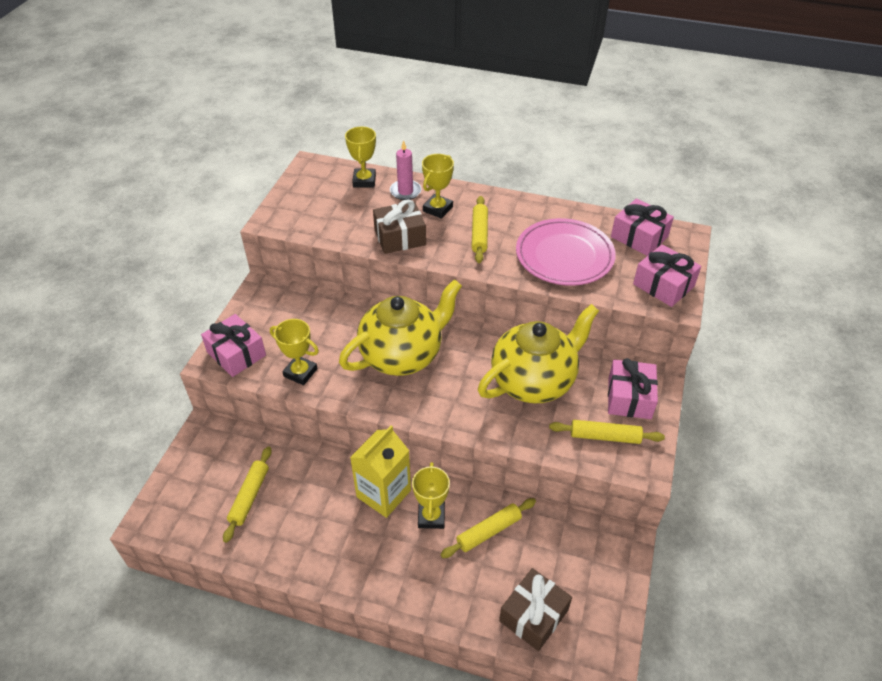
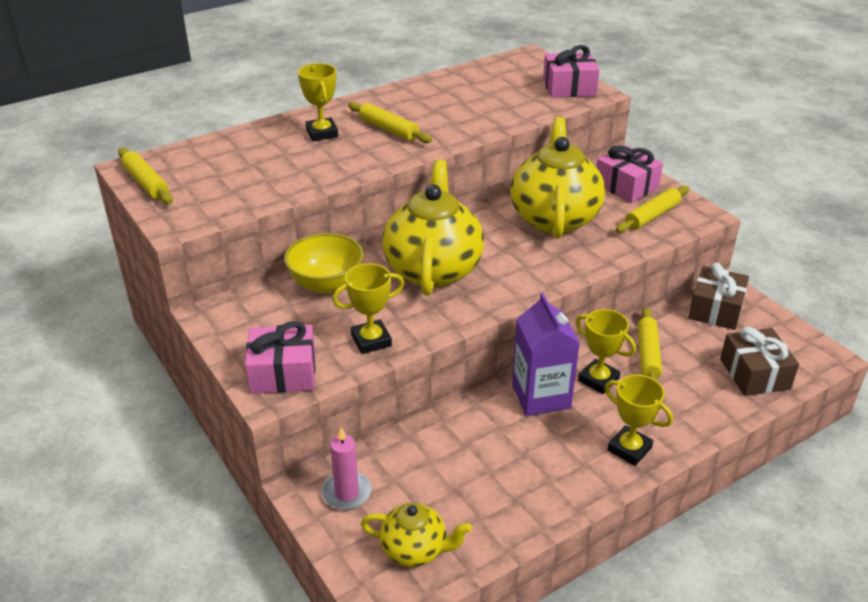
camera: 50 degrees left, 10 degrees down
(195, 512) = (415, 550): none -> yellow teapot
(249, 496) = (442, 494): yellow rolling pin -> yellow rolling pin (146, 183)
(336, 316) = (326, 284): none -> yellow bowl
(364, 181) = (213, 150): yellow trophy -> yellow trophy (629, 449)
(383, 493) = (541, 396): yellow carton -> purple carton
(400, 237) = (327, 167): brown gift -> brown gift (715, 309)
(405, 191) = (269, 137): pink candle -> pink candle (347, 493)
(564, 256) = (476, 108): pink plate -> none
(639, 237) = (503, 71): pink gift -> none

